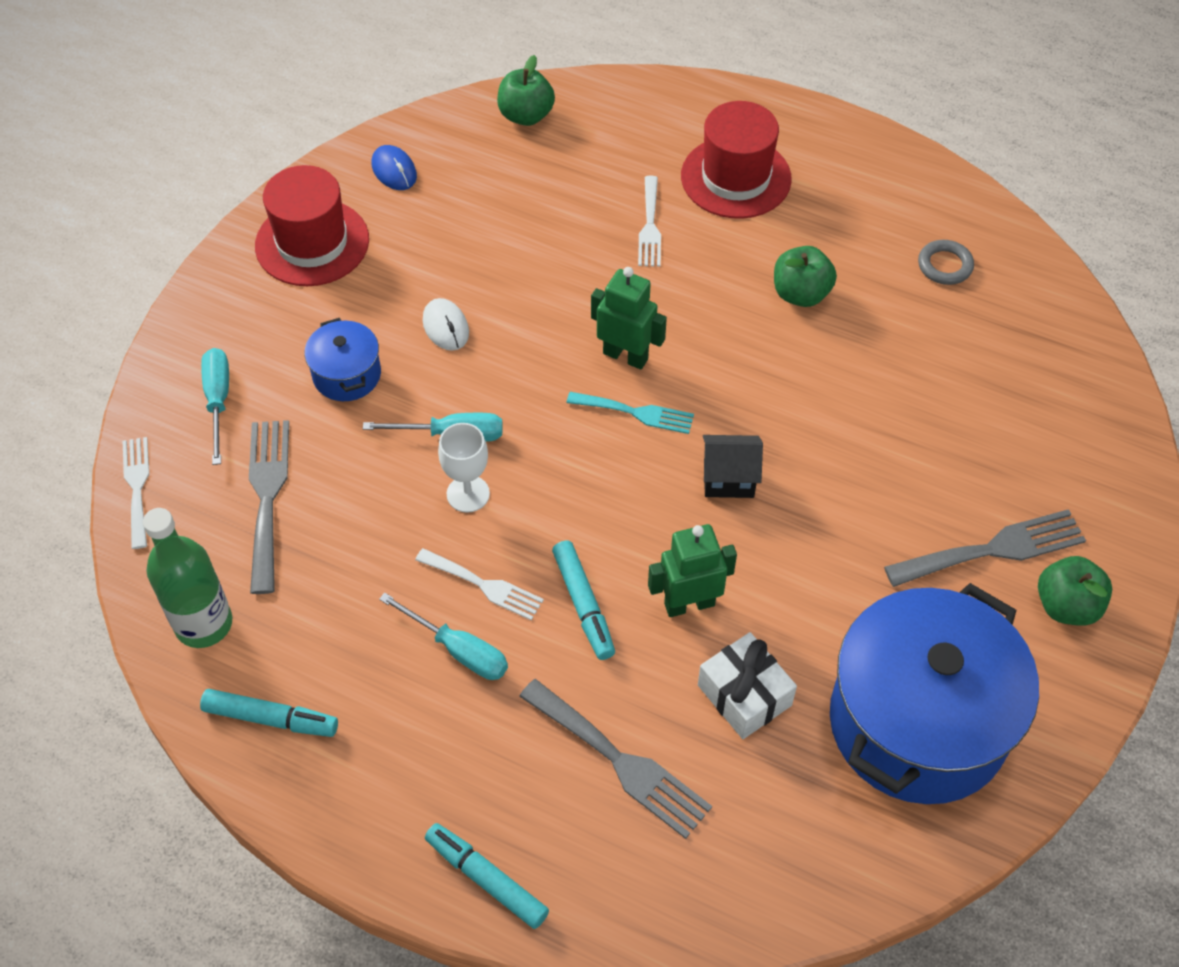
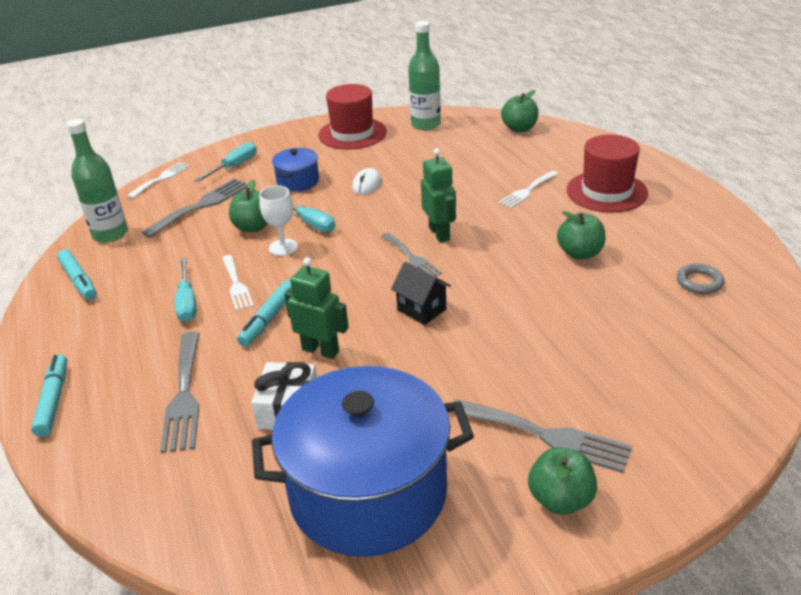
camera: 45 degrees right, 20 degrees down
(388, 487) = (253, 227): none -> green apple
(394, 170) = (425, 124): blue mouse -> green bottle
(636, 413) = (412, 258): turquoise fork -> grey fork

